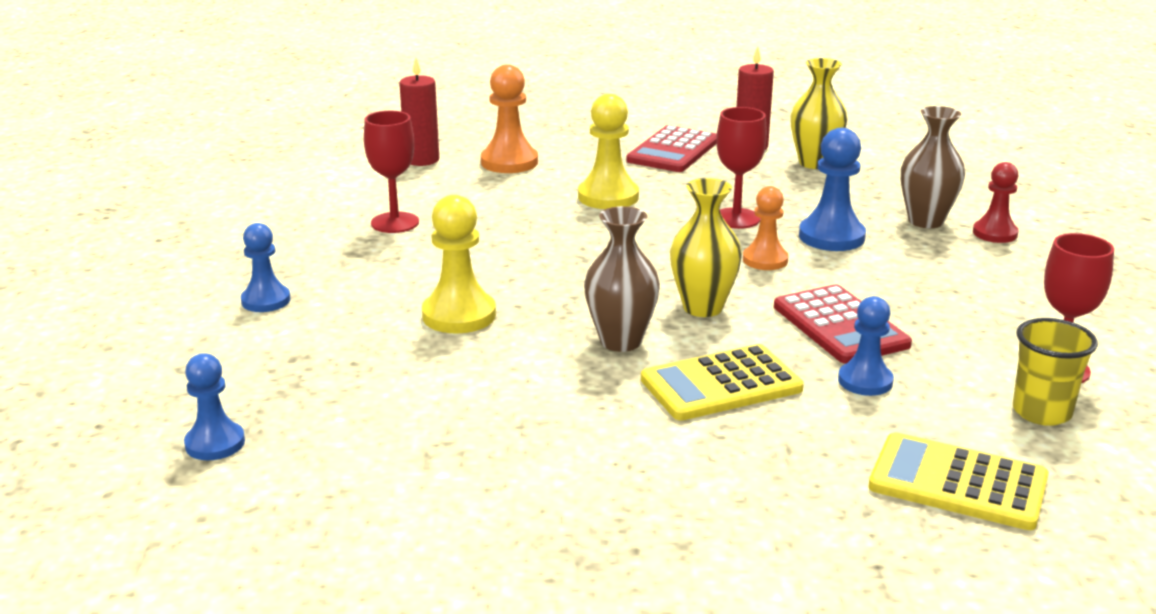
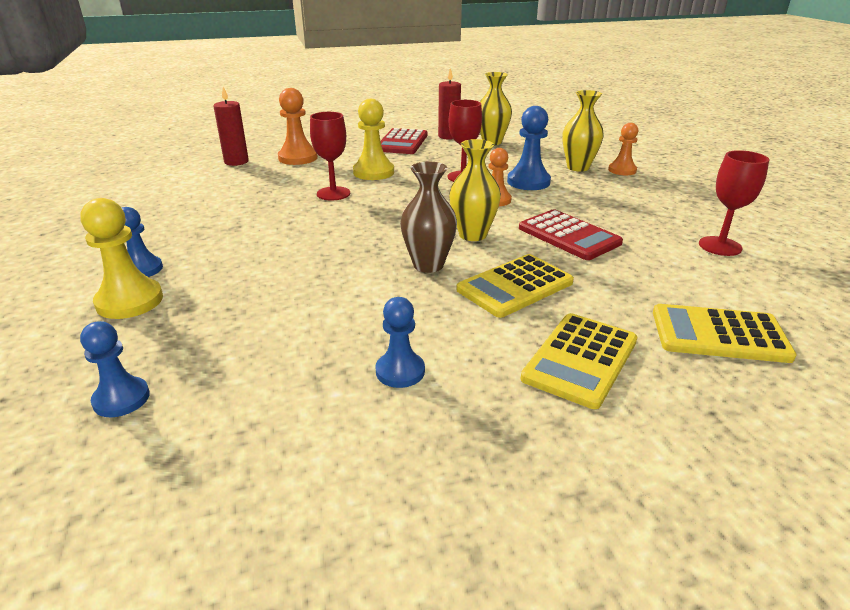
camera: 15 degrees left, 5 degrees up
(395, 223) = (230, 203): red goblet -> red goblet (333, 193)
(459, 315) = (301, 261): yellow pawn -> yellow pawn (129, 301)
(751, 484) = (580, 359): none -> yellow calculator
(865, 381) = (609, 270): blue pawn -> blue pawn (400, 371)
(925, 221) = (578, 167): brown vase -> yellow vase
(995, 233) = (622, 170): red pawn -> orange pawn
(1041, 412) = (732, 275): yellow cup -> none

